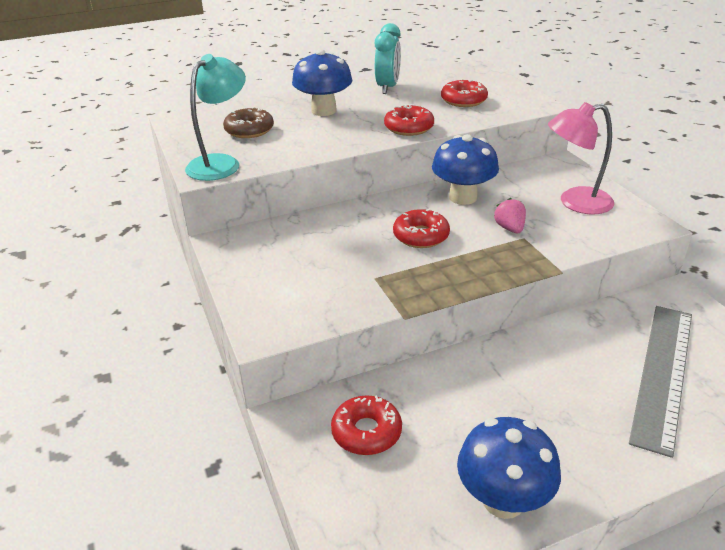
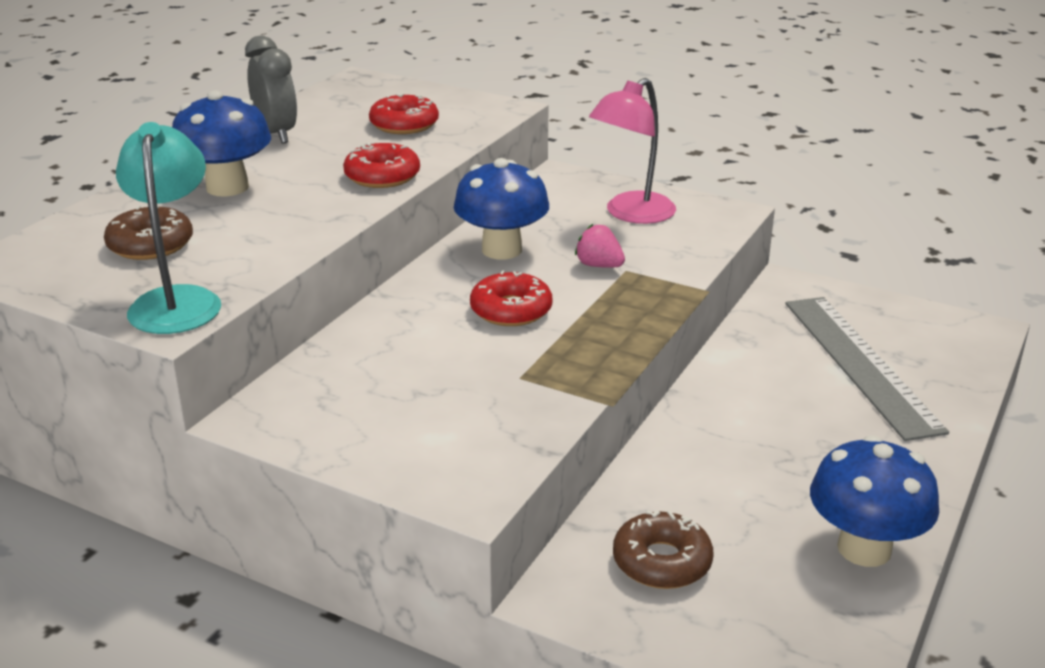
camera: 40 degrees left, 5 degrees down
(366, 432) = (662, 561): red donut -> brown donut
(388, 88) = (276, 134): turquoise clock -> grey clock

